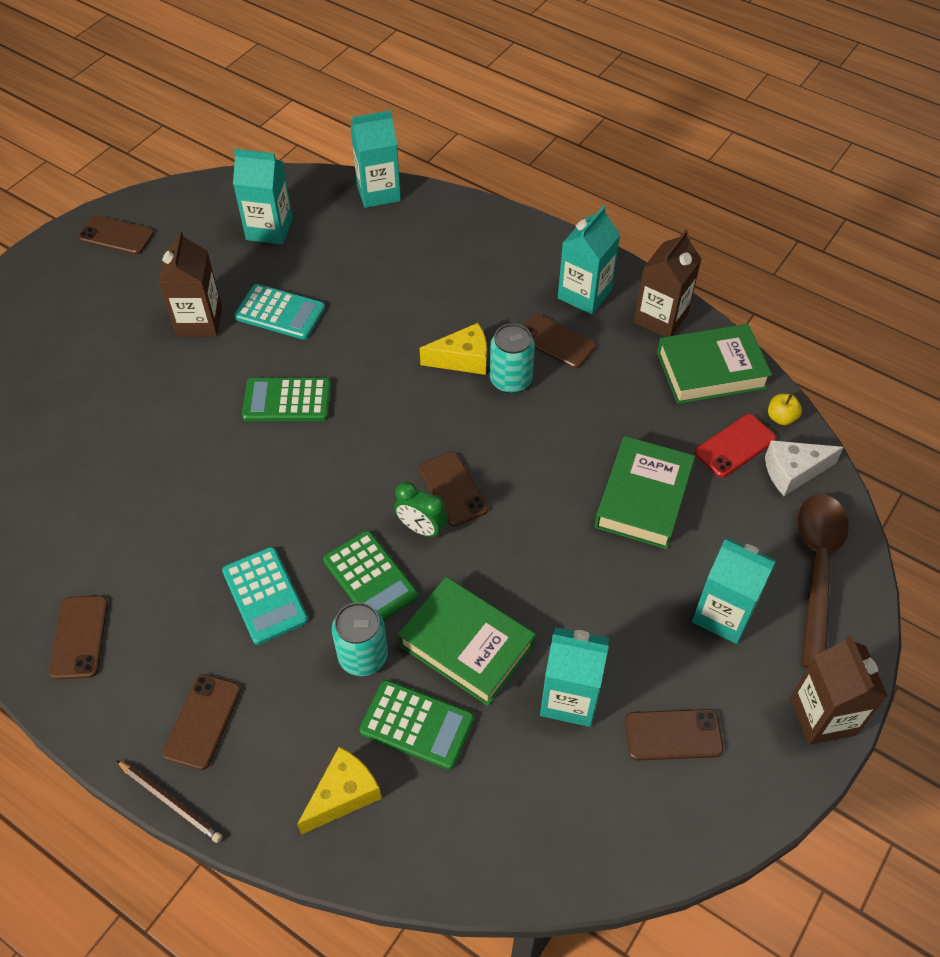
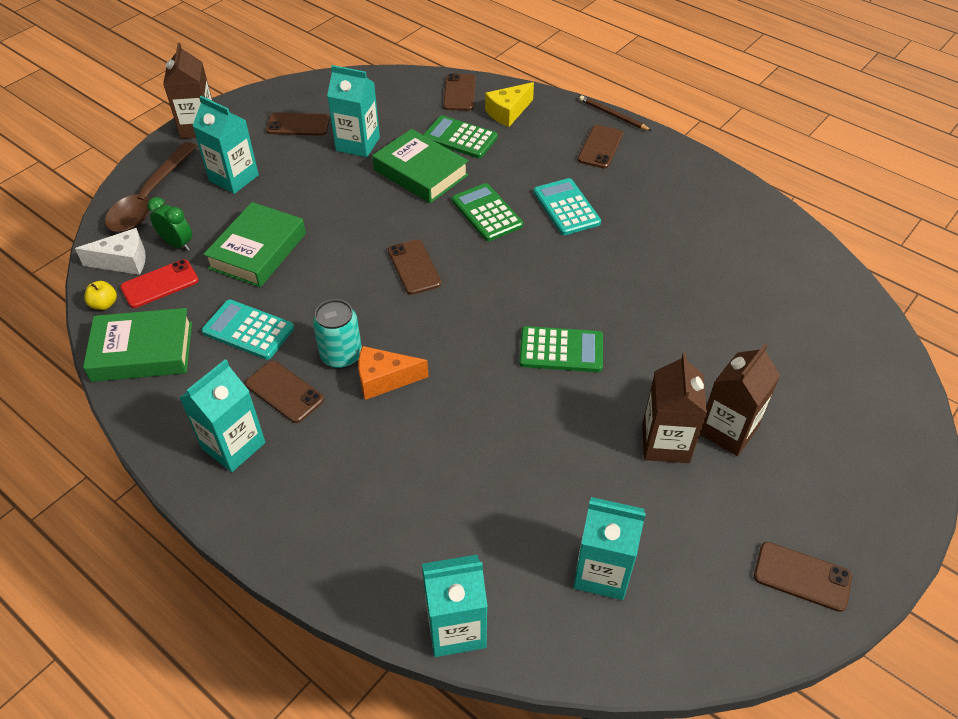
camera: 175 degrees left, 5 degrees down
(79, 637) = (698, 192): brown phone -> brown phone (459, 93)
(280, 312) = (576, 447): turquoise calculator -> turquoise calculator (248, 330)
(363, 656) = (494, 171): turquoise can -> none
(421, 528) = (444, 241): green clock -> green clock (177, 244)
(462, 359) = (384, 379): yellow cheese -> orange cheese
(660, 318) = (164, 410): brown carton -> brown carton (728, 430)

